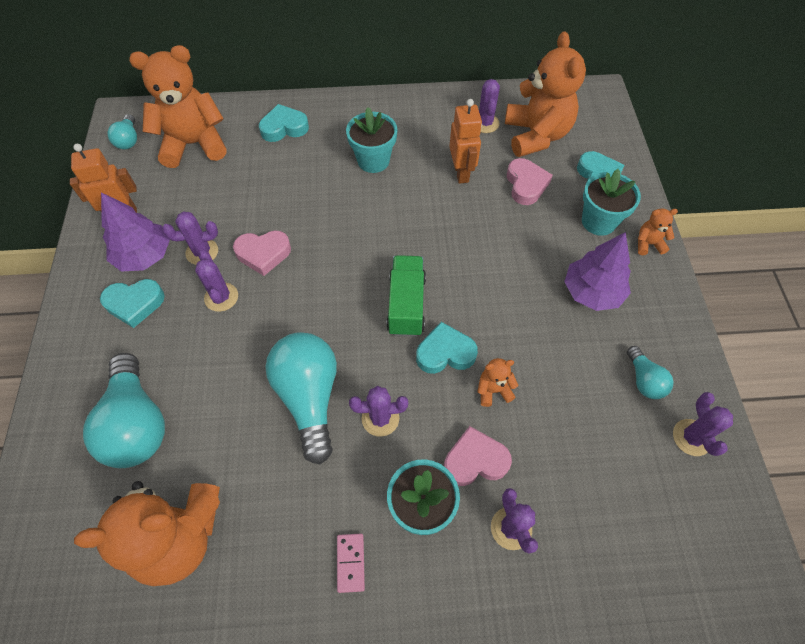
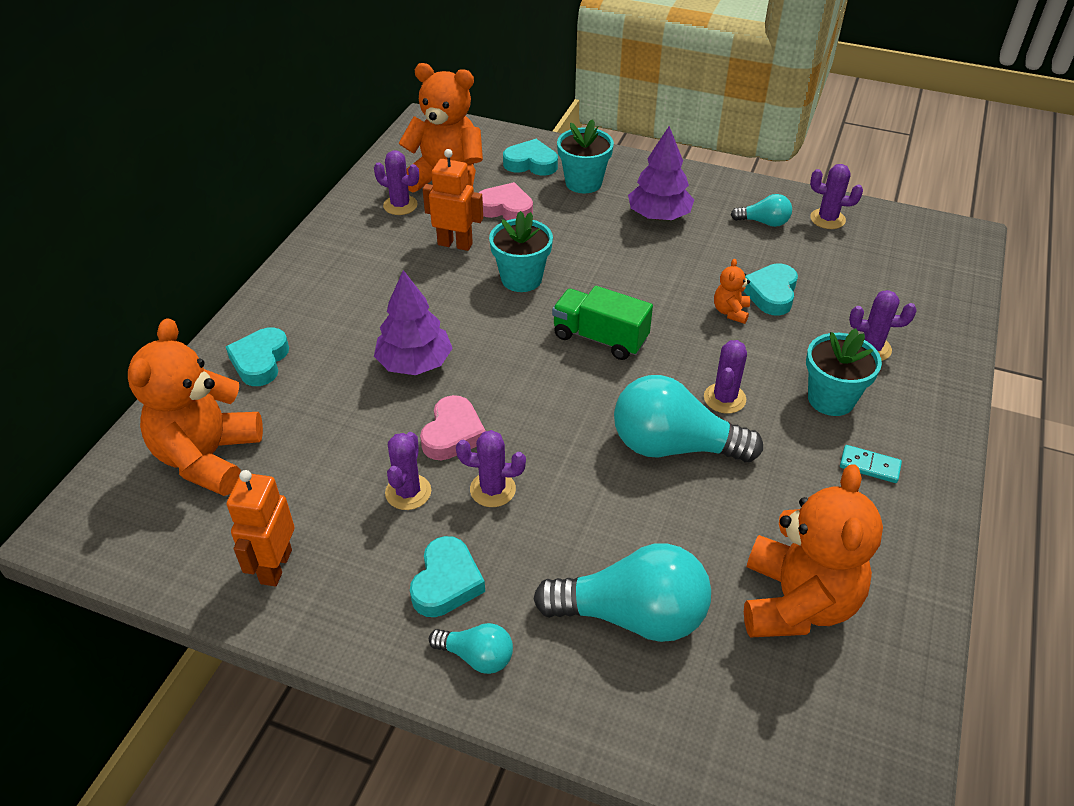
camera: 65 degrees left, 15 degrees down
(128, 140) = (130, 530): turquoise light bulb -> turquoise light bulb (477, 656)
(144, 256) = (370, 555): purple tree -> purple tree (414, 363)
(350, 563) = (869, 466): pink domino -> turquoise domino
(373, 160) = (383, 302): turquoise flower pot -> turquoise flower pot (521, 279)
(445, 353) = (673, 329): turquoise heart -> turquoise heart (771, 293)
(475, 460) = (797, 348): pink heart -> none
(648, 244) = (628, 166): orange teddy bear -> none

